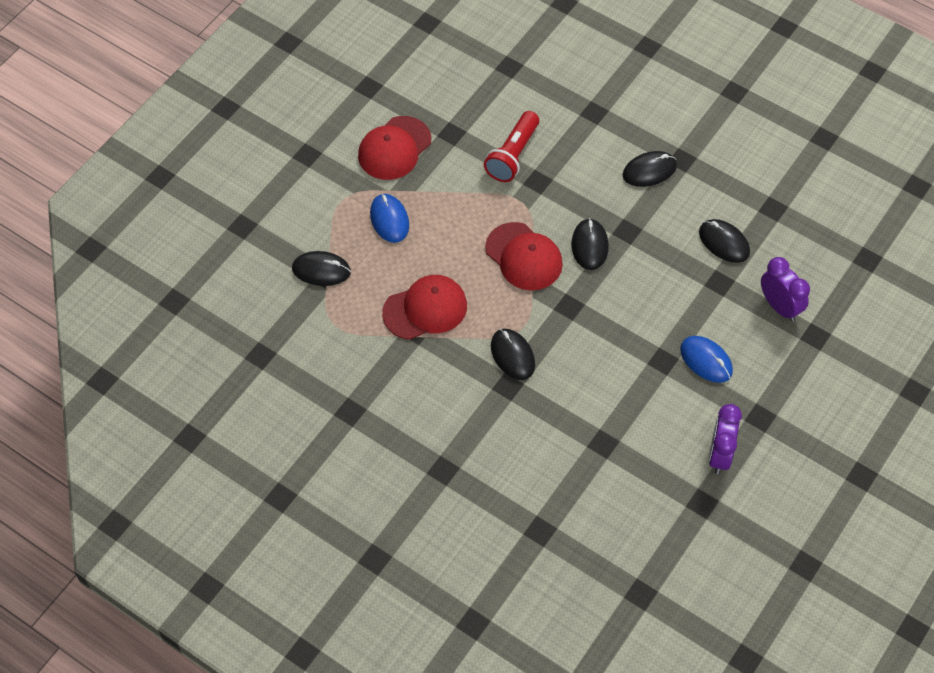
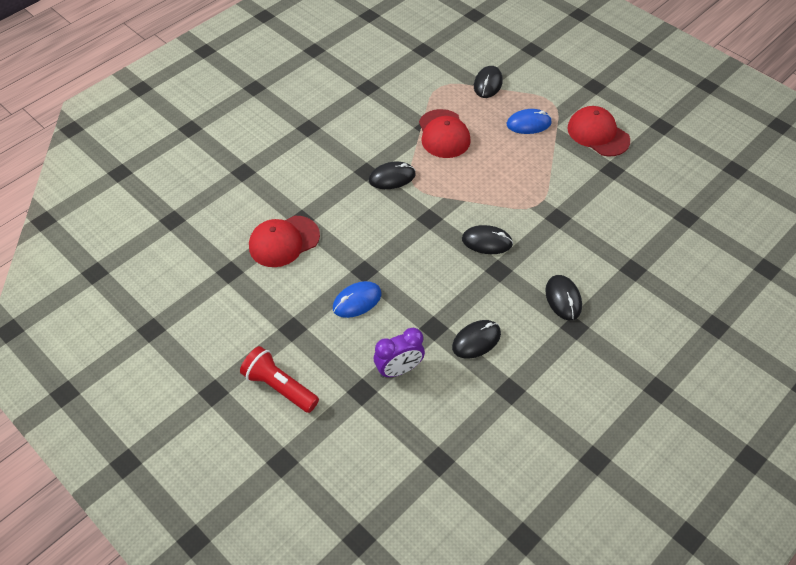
camera: 100 degrees right, 5 degrees down
(512, 155) = (587, 205): red flashlight -> red flashlight (279, 386)
(524, 257) = (482, 197): red cap -> red cap (284, 241)
(719, 455) = (267, 292): purple clock -> none

